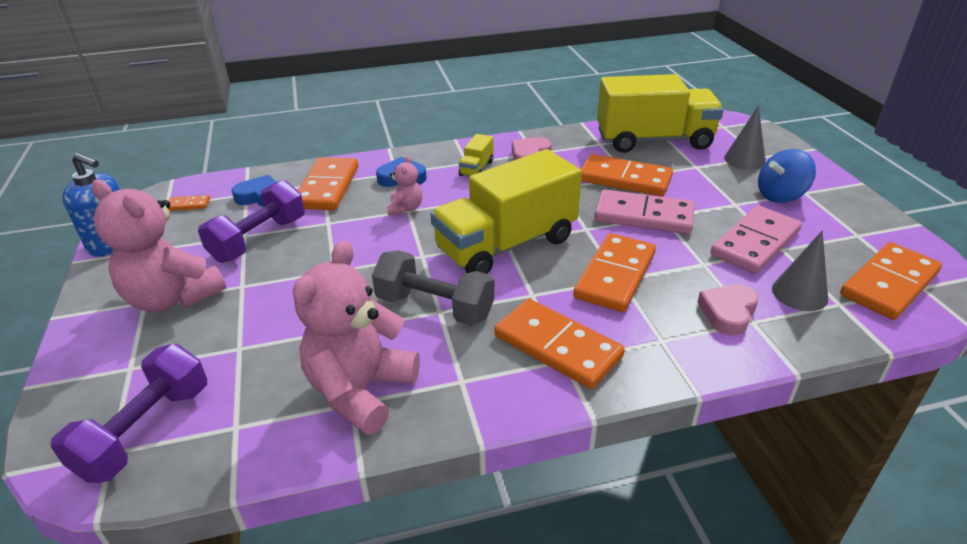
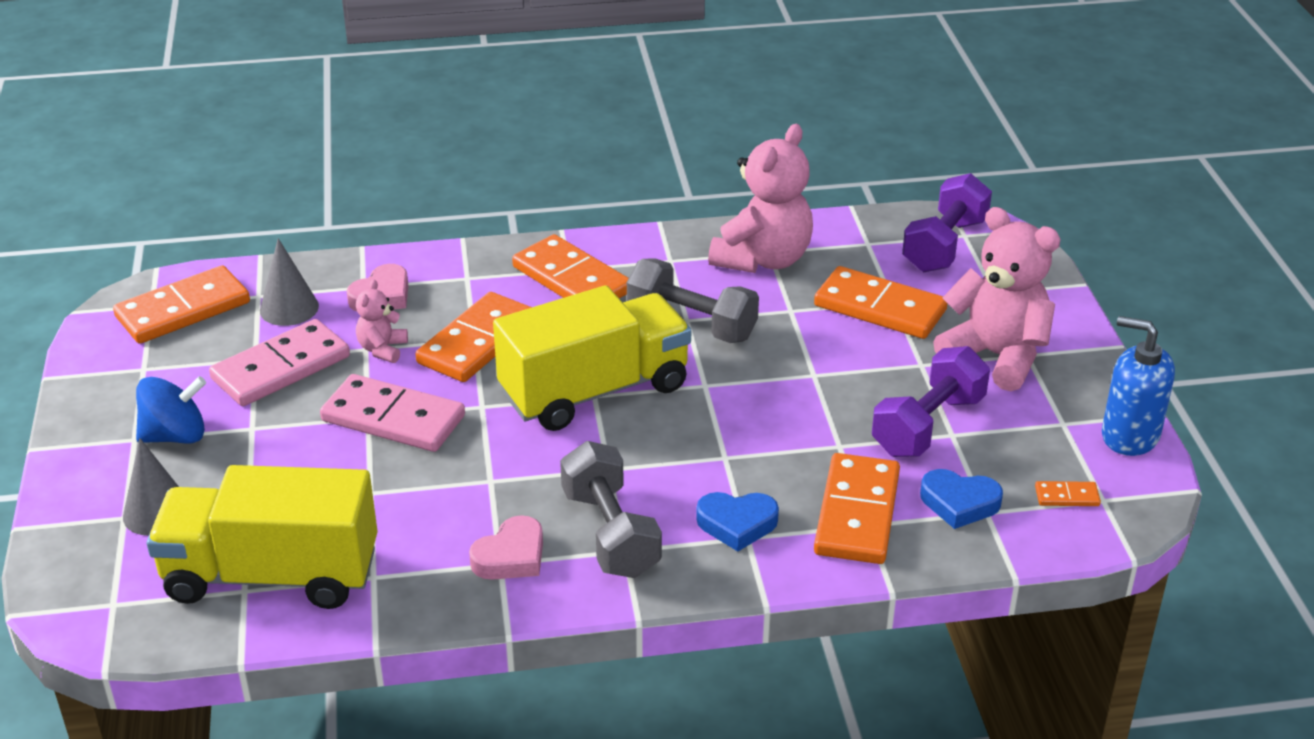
camera: 175 degrees left, 0 degrees up
(405, 208) = (729, 460): pink teddy bear -> pink teddy bear (382, 349)
(476, 168) = (610, 533): yellow truck -> grey dumbbell
(624, 179) = (380, 487): orange domino -> orange domino (880, 308)

